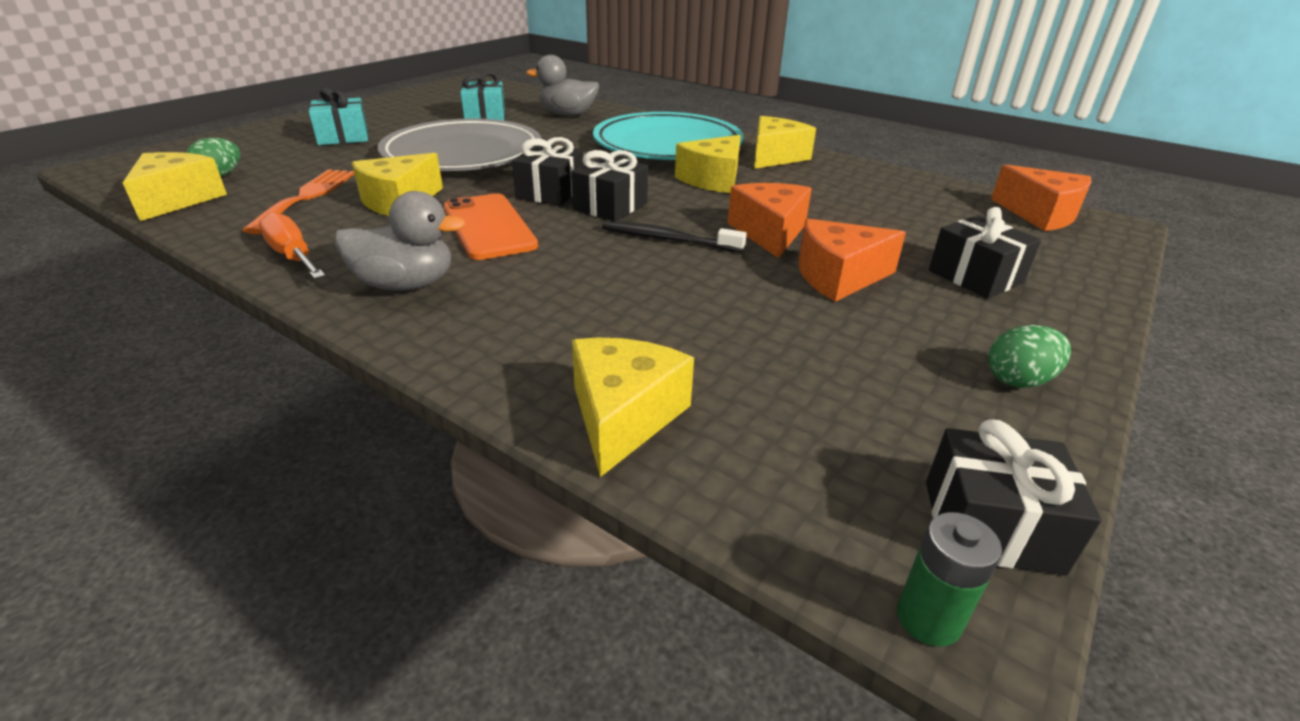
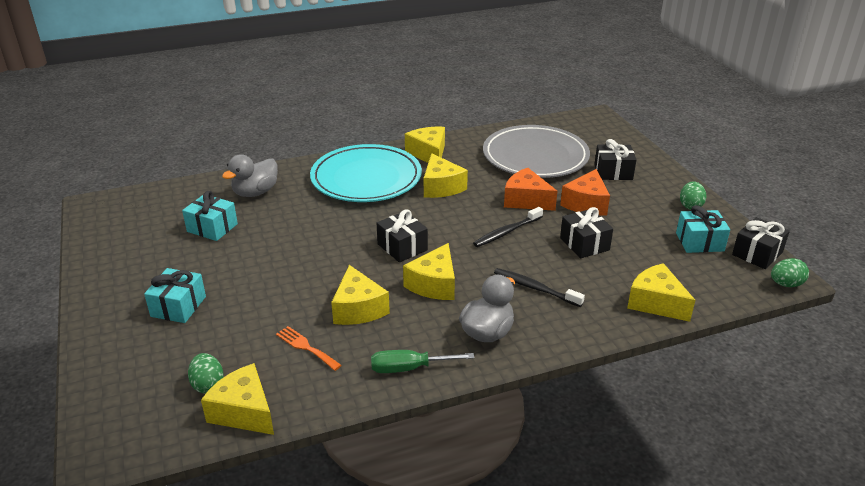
camera: 55 degrees left, 0 degrees up
(293, 256) = (409, 368): orange screwdriver -> green screwdriver
(307, 197) = (306, 347): orange fork -> orange fork, size x0.65
(463, 153) = (290, 260): grey plate -> grey plate (535, 156)
(489, 227) = (434, 284): orange phone -> yellow cheese
(549, 292) = (535, 288): none -> black toothbrush
(610, 206) = (445, 234): black gift -> black gift (584, 244)
(906, 423) = (699, 242): none -> turquoise gift
(928, 618) = (786, 284): green battery -> green egg
(1040, 214) = (572, 124): orange cheese -> none

